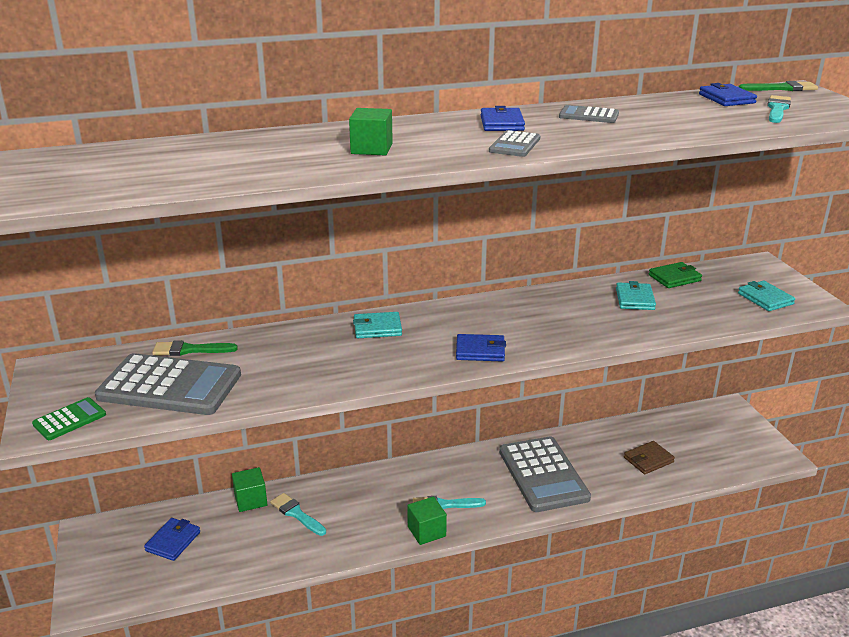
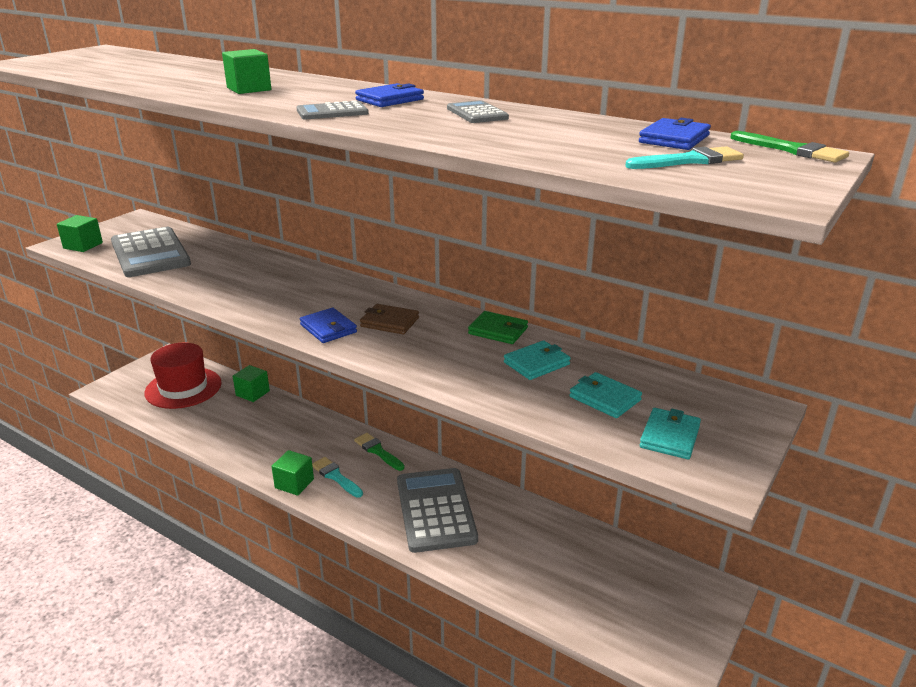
camera: 50 degrees right, 0 degrees up
(69, 419) = (83, 245): green calculator -> green cube
(173, 541) = (183, 388): blue wallet -> red hat
(190, 350) = (203, 241): green brush -> green brush (378, 451)
(296, 514) = (256, 418): turquoise brush -> none
(377, 328) = (313, 281): turquoise wallet -> turquoise wallet (604, 398)
(543, 474) = (436, 510): grey calculator -> grey calculator turned 135 degrees clockwise
(648, 460) = (540, 567): brown wallet -> brown wallet (389, 322)
(674, 278) = (623, 369): green wallet -> green wallet (498, 331)

